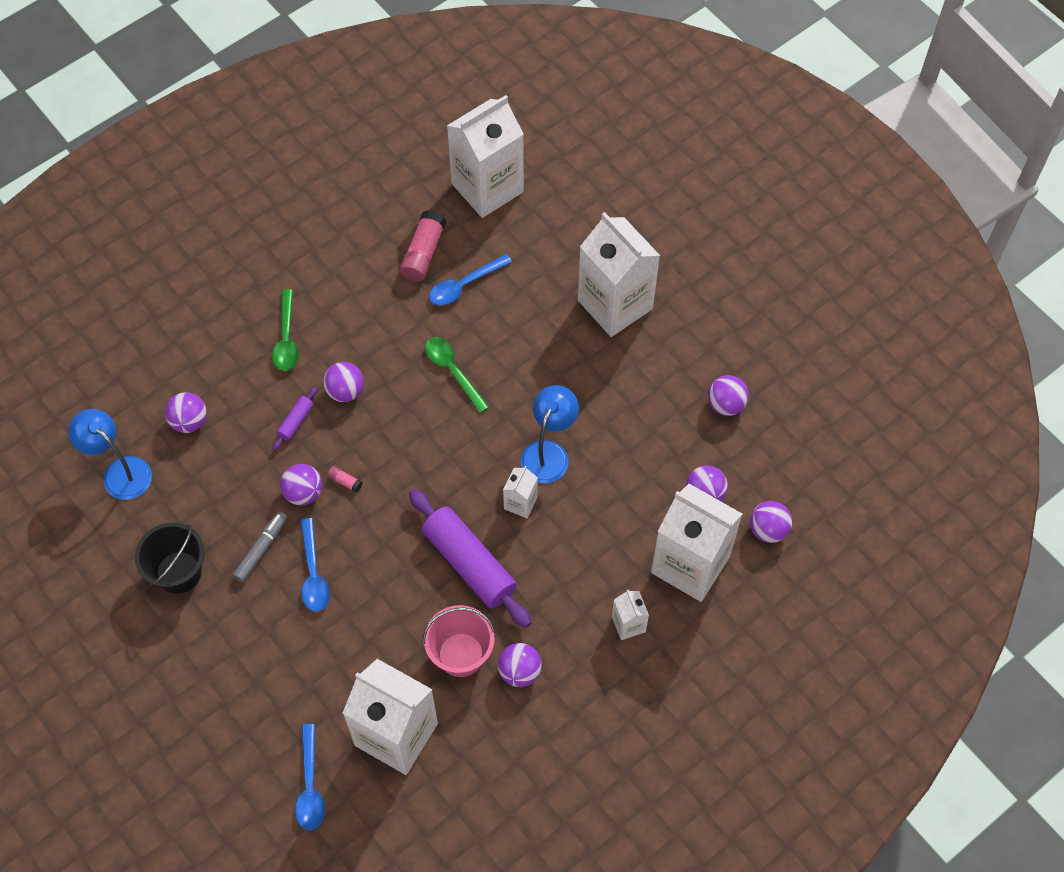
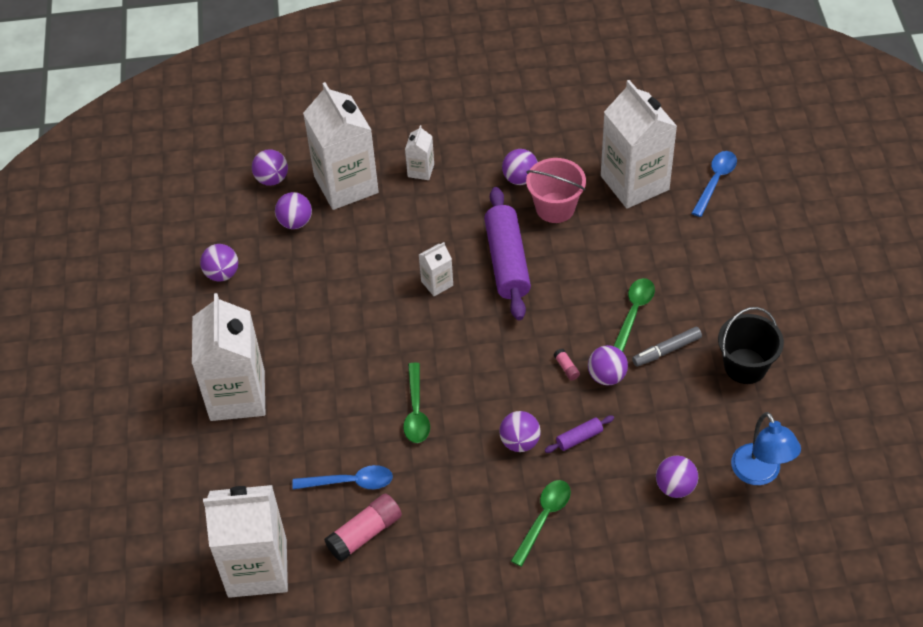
camera: 145 degrees left, 10 degrees down
(313, 574) = (634, 312): blue spoon -> green spoon
(549, 453) = (387, 308): blue lamp -> none

